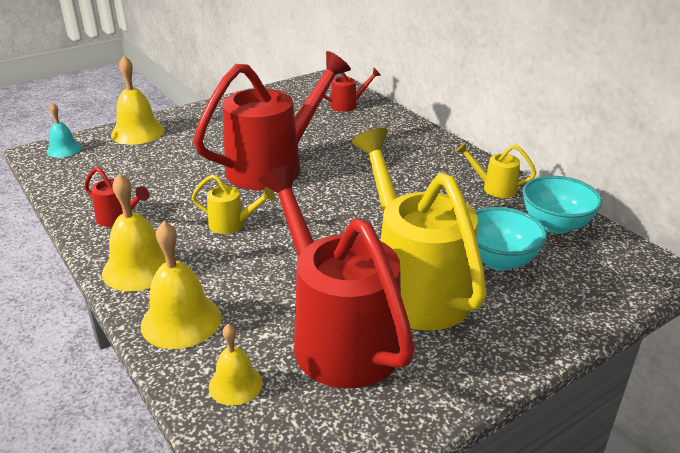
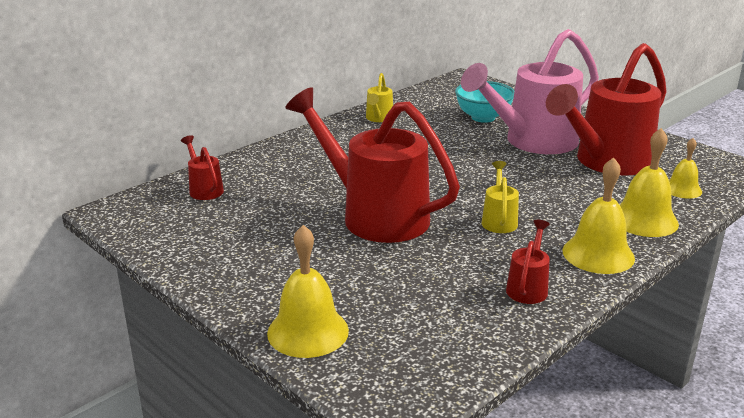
camera: 100 degrees left, 5 degrees down
(64, 149) = (381, 388): turquoise bell -> none
(414, 286) = (533, 142): yellow watering can -> pink watering can
(555, 225) = (425, 101): turquoise bowl -> none

